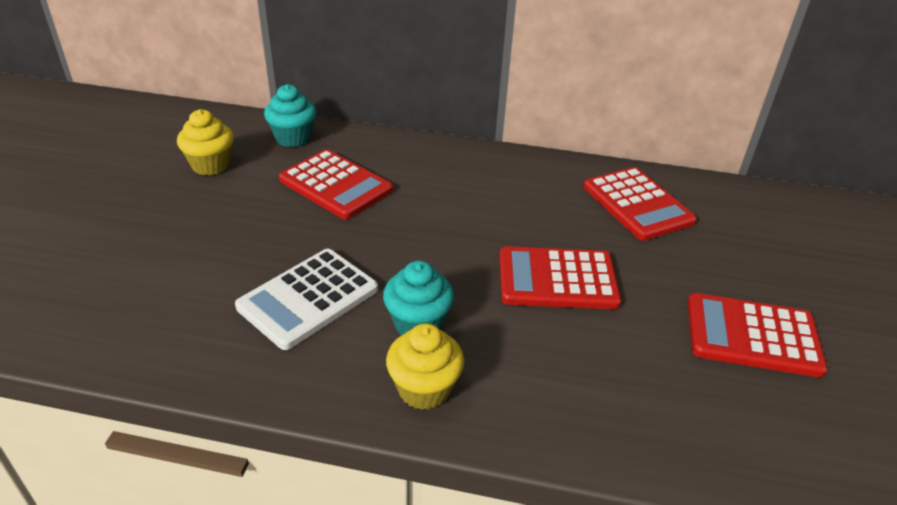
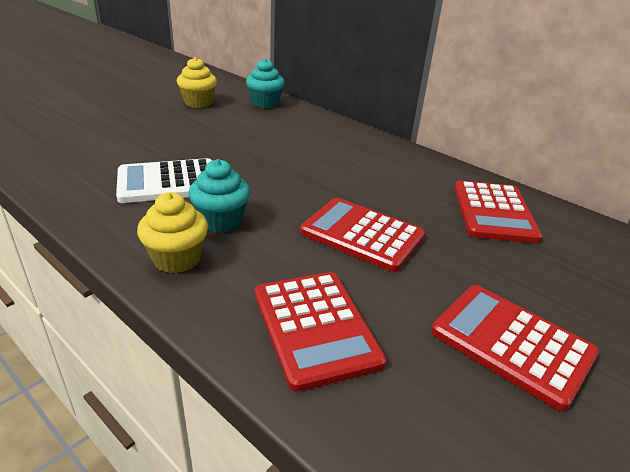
camera: 30 degrees right, 5 degrees down
(336, 185) = (262, 132): red calculator -> red calculator (315, 327)

